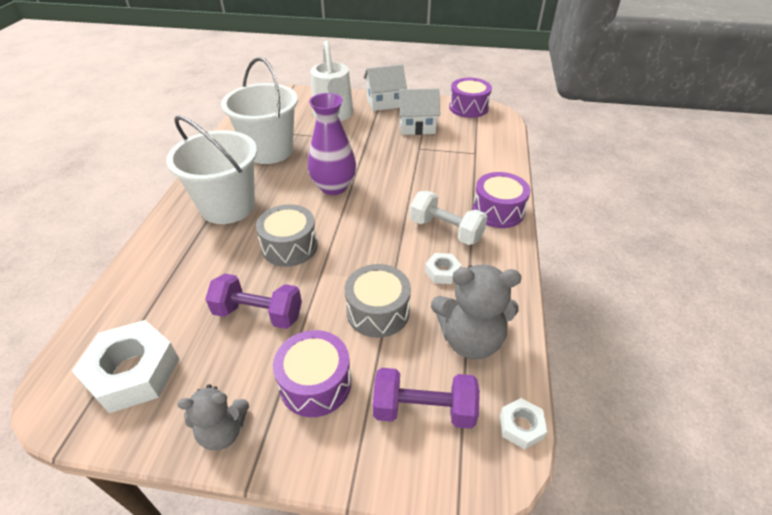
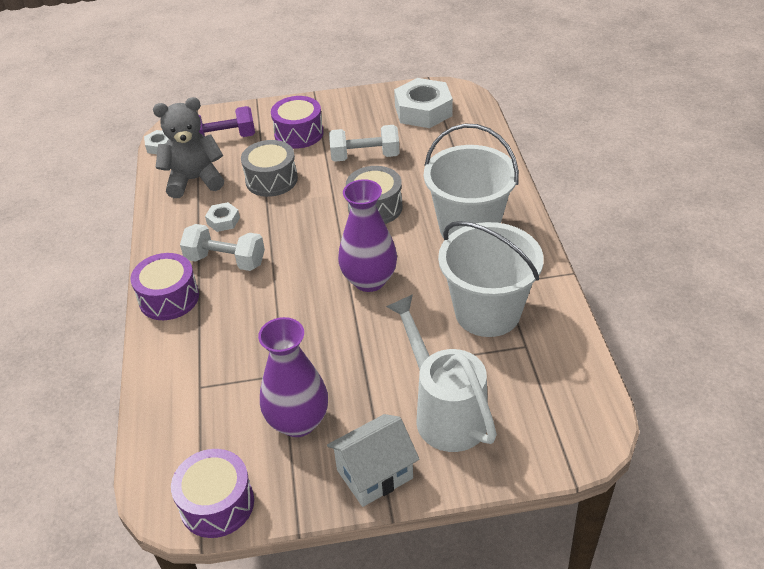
camera: 165 degrees right, 0 degrees up
(223, 431) = (342, 104): grey teddy bear -> none
(258, 314) = (365, 156): purple dumbbell -> white dumbbell
(417, 127) = (298, 422): white house -> purple vase

